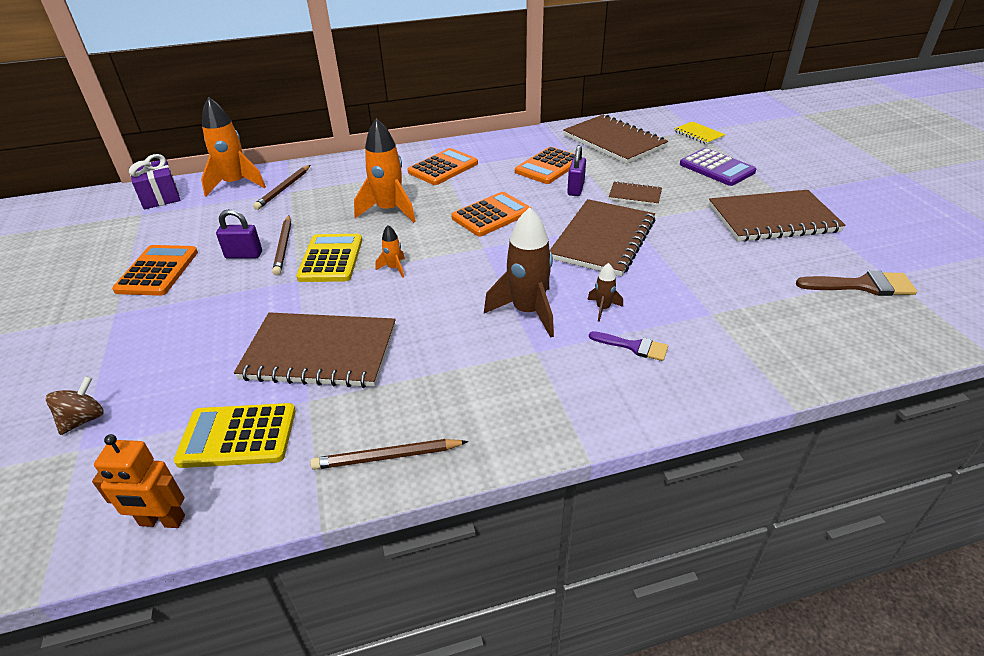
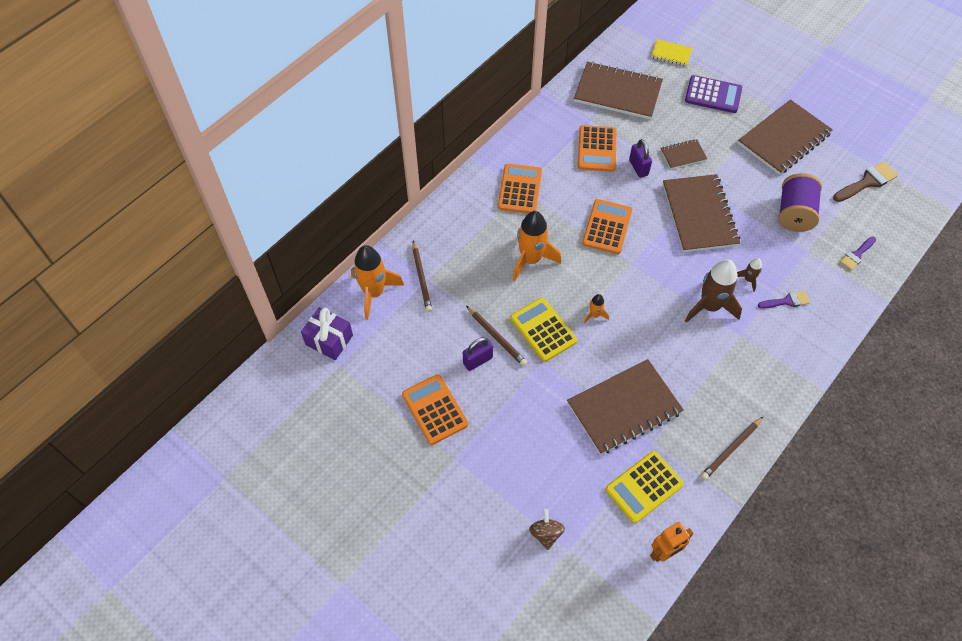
camera: 35 degrees left, 20 degrees up
(726, 277) = (794, 213): none -> purple spool
(783, 343) = (856, 255): none -> purple brush

